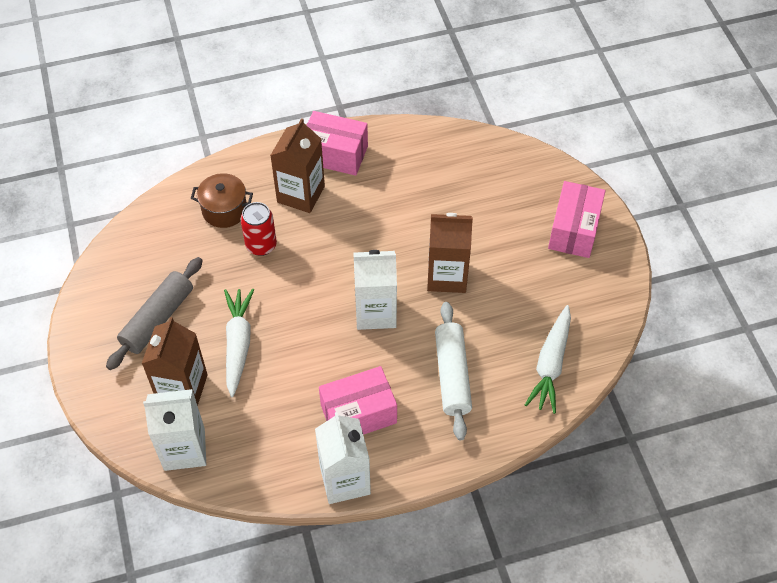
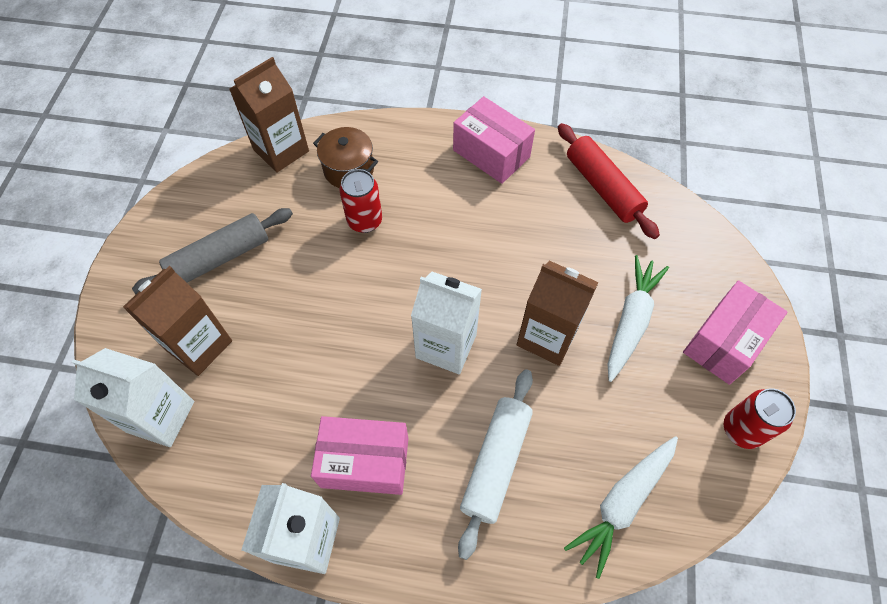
camera: 25 degrees right, 5 degrees up
(238, 344) = (282, 320): white carrot -> white carrot (631, 321)
(301, 194) = (434, 182): brown carton -> brown carton (281, 150)
(436, 149) = (602, 187): none -> red rolling pin
(609, 284) = (741, 430): none -> red can

